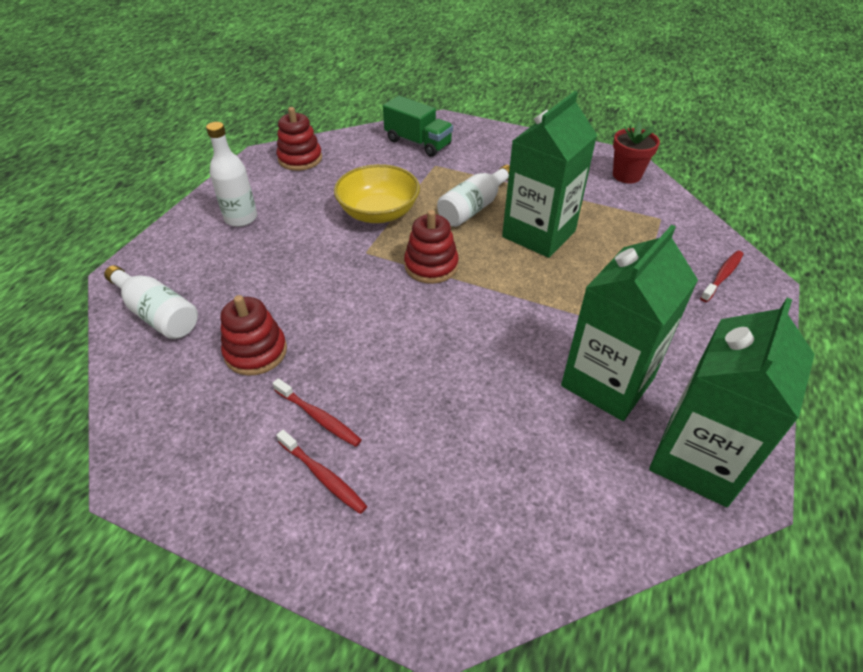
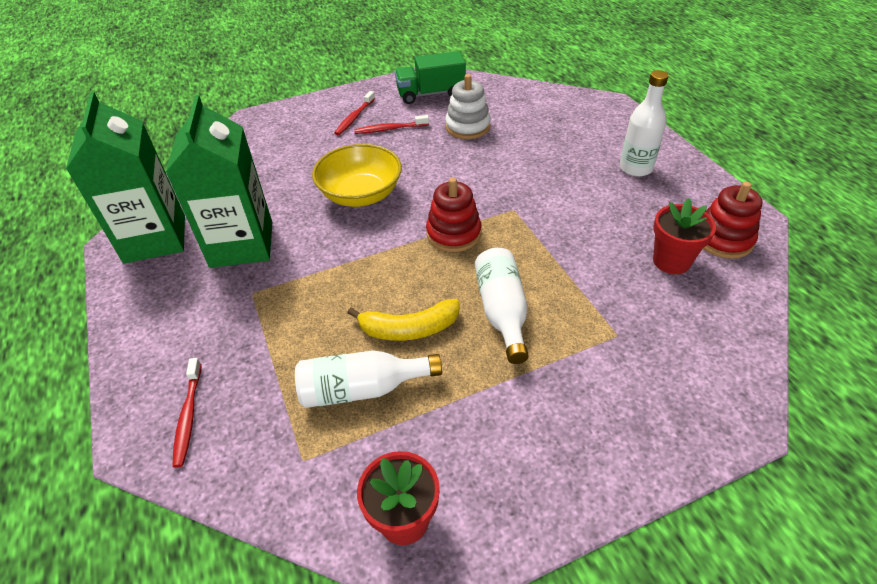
camera: 135 degrees right, 0 degrees up
(158, 314) = (548, 106): white bottle -> white bottle (362, 389)
(256, 352) = (467, 127): red stacking toy -> white stacking toy
(323, 476) = (354, 118): red toothbrush -> red toothbrush turned 60 degrees counterclockwise
(346, 169) = (671, 261): none -> red flower pot
(378, 213) = (563, 243): yellow bowl -> yellow bowl (361, 194)
(418, 143) = (688, 352): green truck -> green truck (431, 94)
(539, 234) = (409, 329): green carton -> yellow banana

